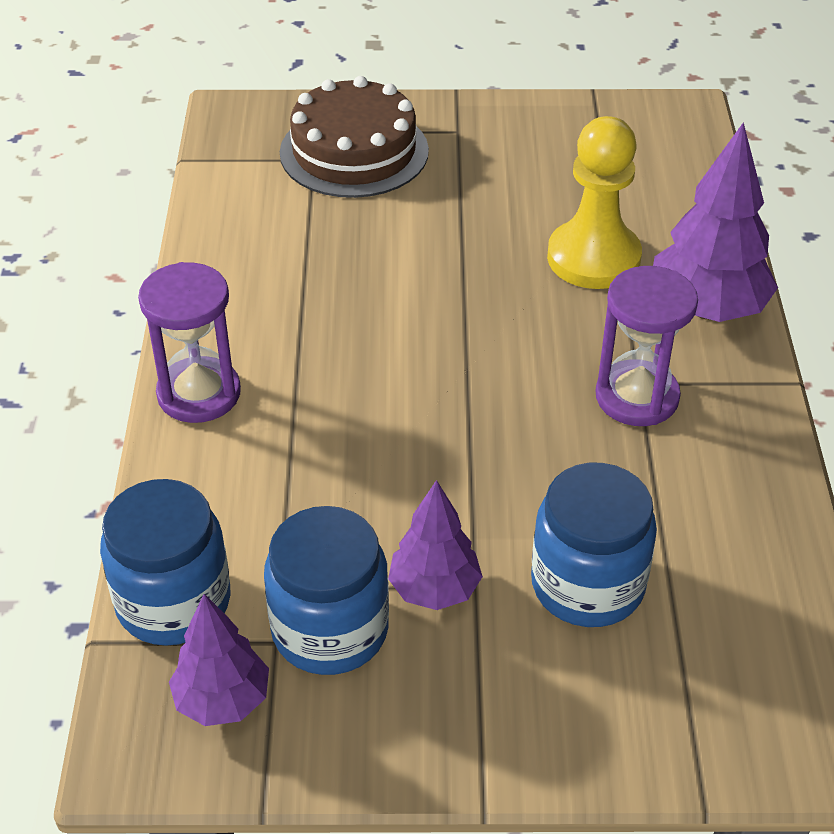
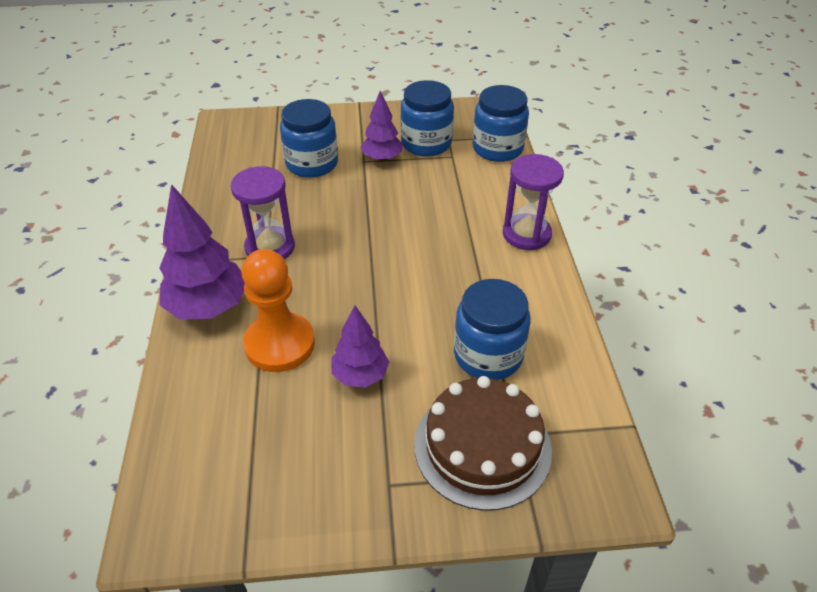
camera: 175 degrees right, 0 degrees up
(222, 700) = (464, 122): purple tree -> purple tree (360, 375)
(321, 231) = (488, 355): none -> blue jar
(593, 258) = (280, 344): yellow pawn -> orange pawn

